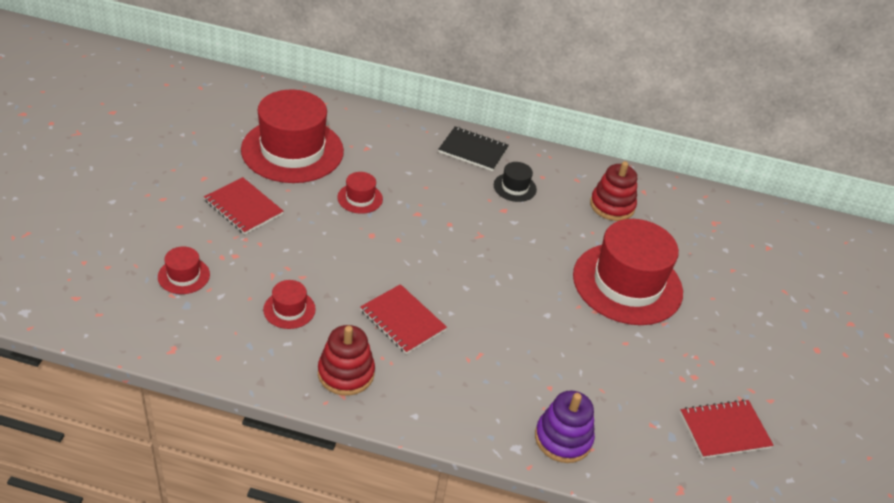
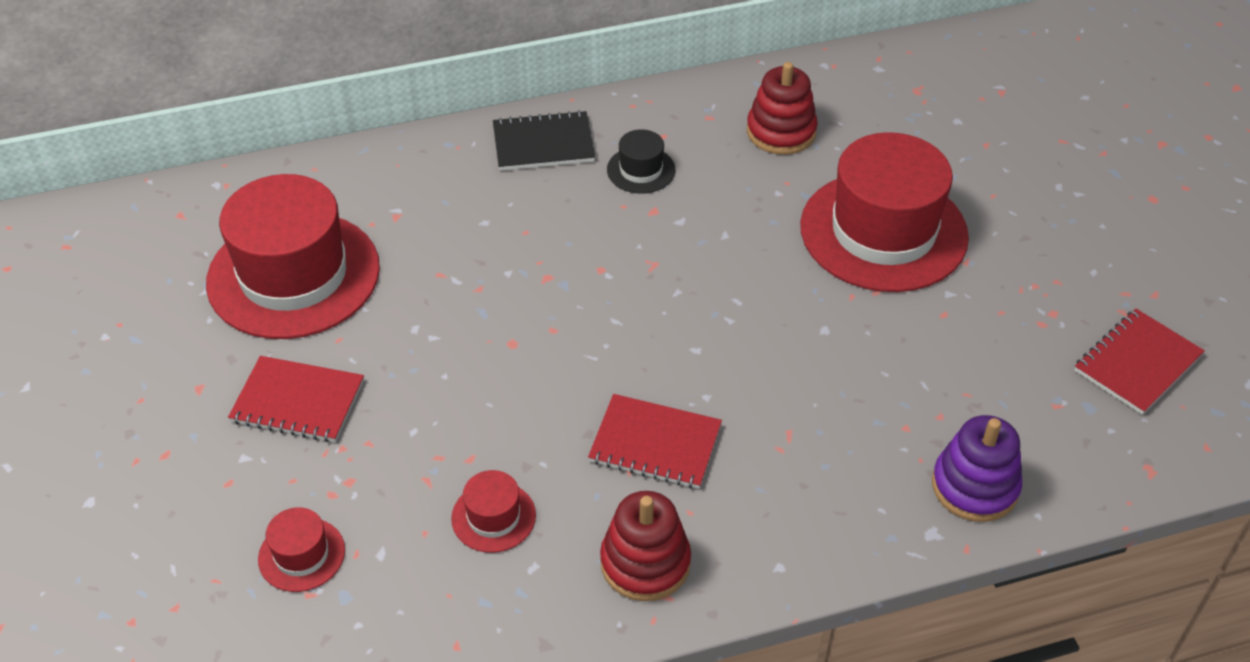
camera: 25 degrees left, 5 degrees up
(360, 198) = (450, 297): red hat -> none

